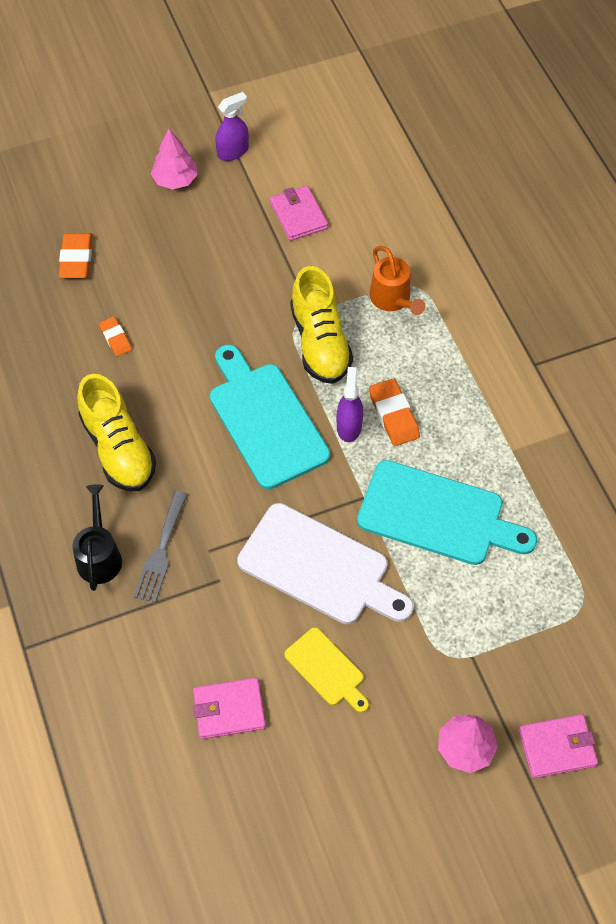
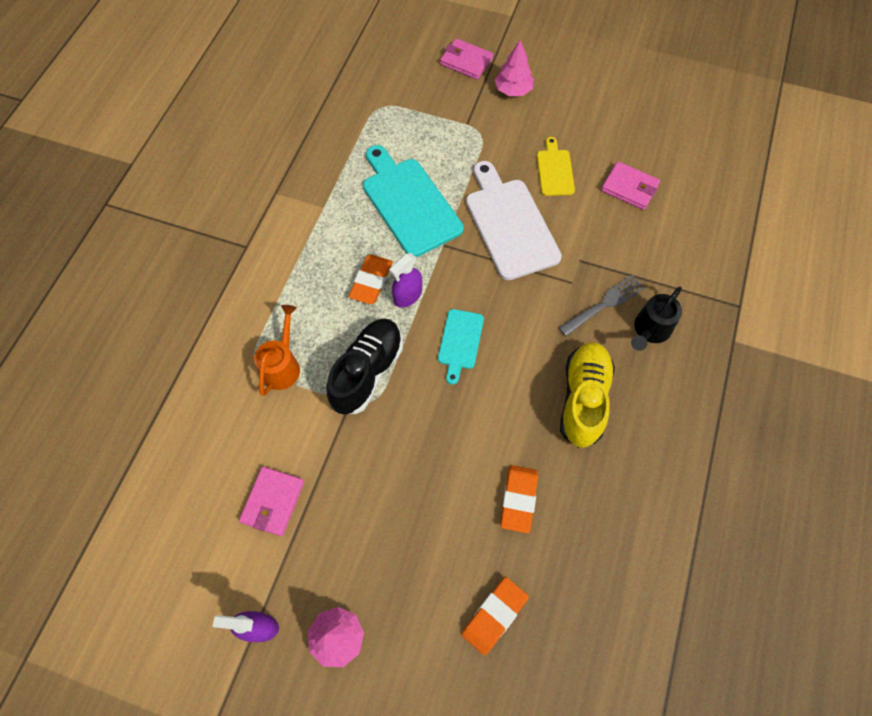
camera: 140 degrees left, 5 degrees up
(115, 338) = (518, 499): orange eraser -> orange eraser, size x1.59
(265, 420) = (460, 342): turquoise cutting board -> turquoise cutting board, size x0.53
(320, 342) = (367, 372): yellow shoe -> black shoe

